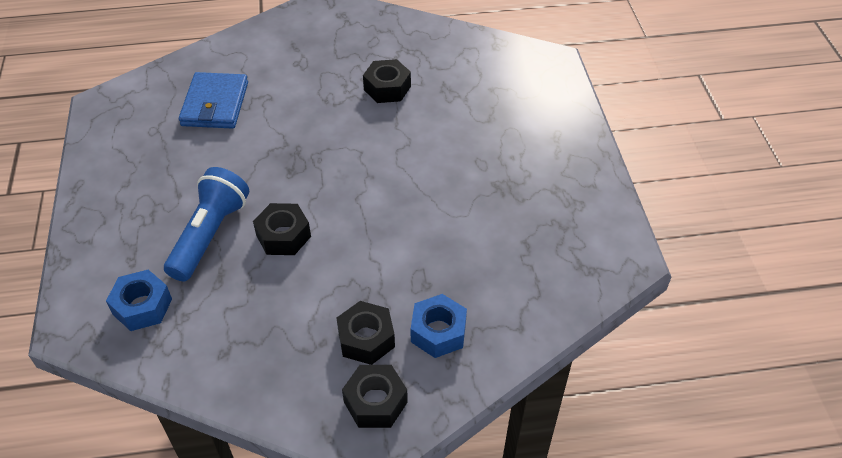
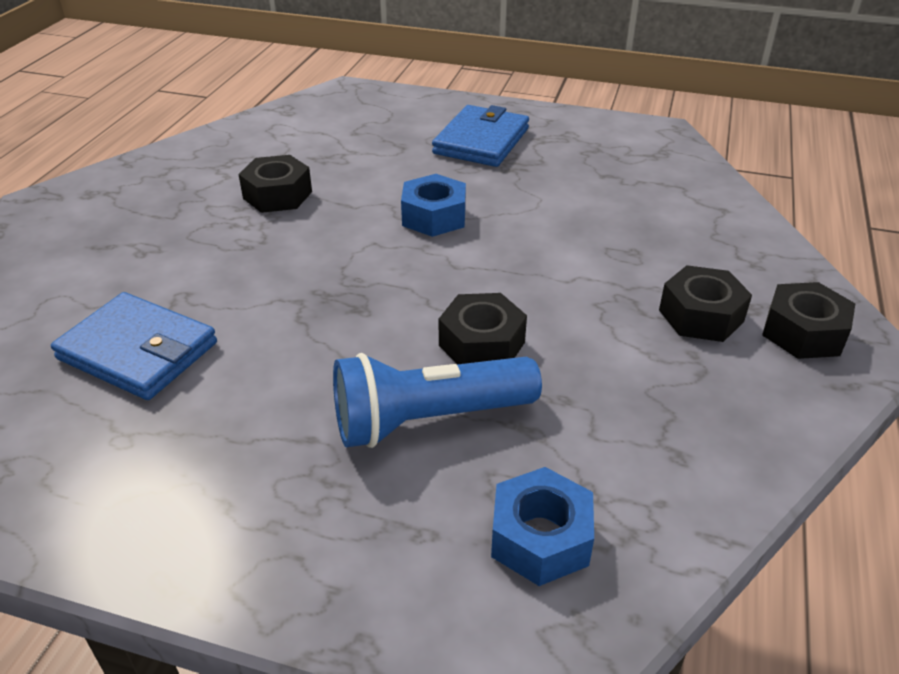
camera: 65 degrees left, 10 degrees down
(209, 235) = (429, 420): blue flashlight -> blue flashlight turned 60 degrees counterclockwise
(438, 332) = (710, 261): blue nut -> blue nut (434, 217)
(527, 157) = (481, 141): none -> blue wallet

